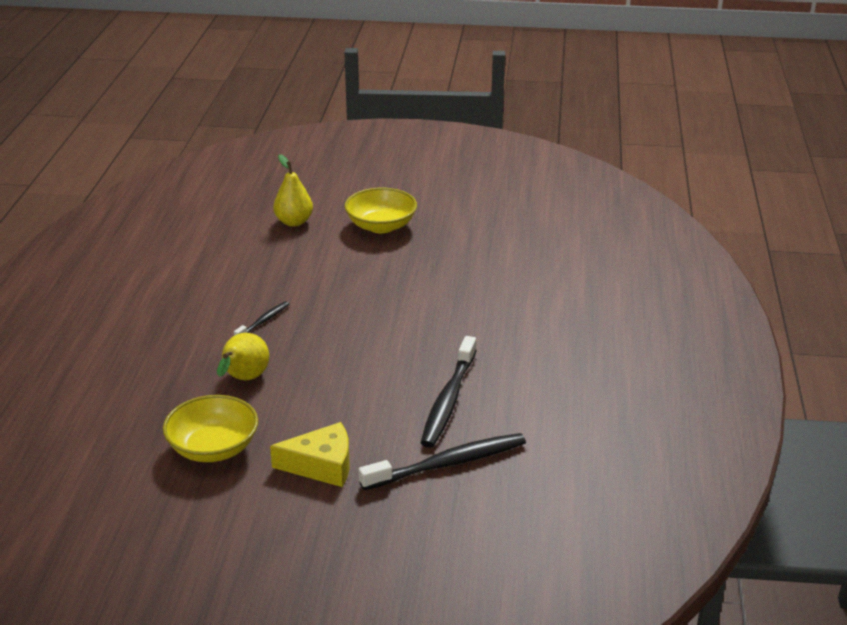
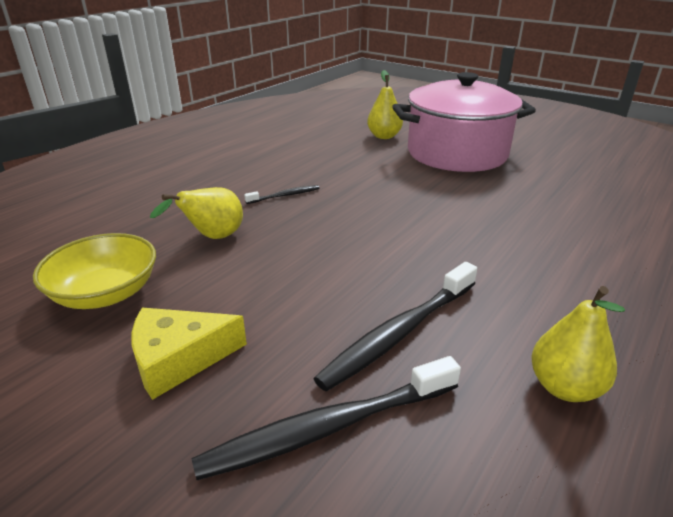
camera: 30 degrees right, 0 degrees up
(322, 465) = (179, 359): yellow cheese -> yellow cheese turned 135 degrees clockwise
(381, 226) = (457, 153): yellow bowl -> pink pot
(448, 464) = (328, 427): black toothbrush -> black toothbrush turned 150 degrees clockwise
(561, 397) = (564, 387): none -> yellow pear

